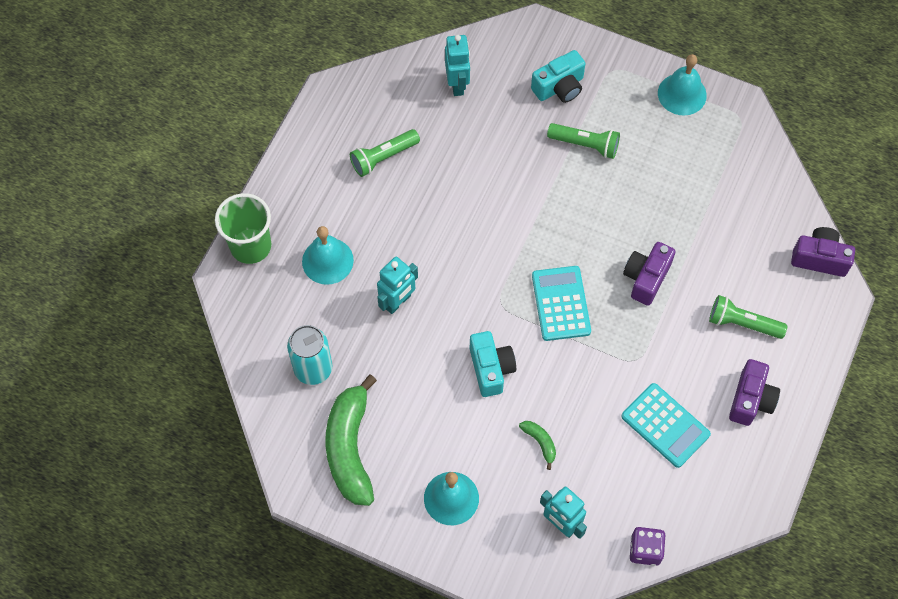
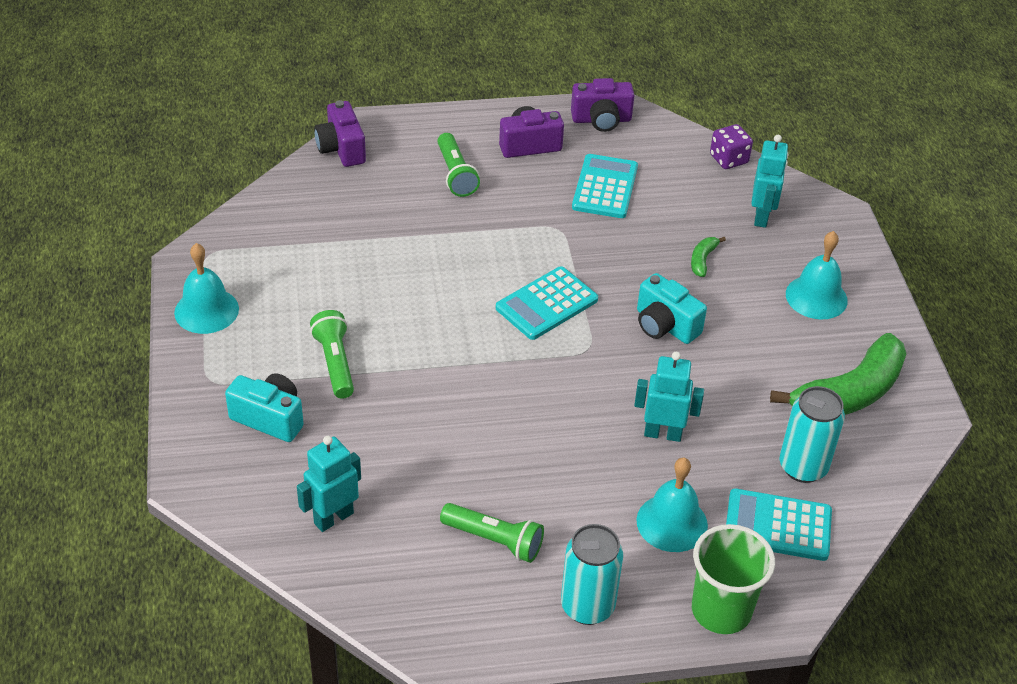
camera: 125 degrees left, 20 degrees down
(282, 320) = (778, 525): none -> turquoise calculator
(304, 178) = (587, 606): none -> turquoise can
(491, 369) = (665, 325): turquoise camera -> turquoise camera turned 90 degrees counterclockwise
(646, 278) = (463, 254): purple camera -> purple camera (601, 120)

